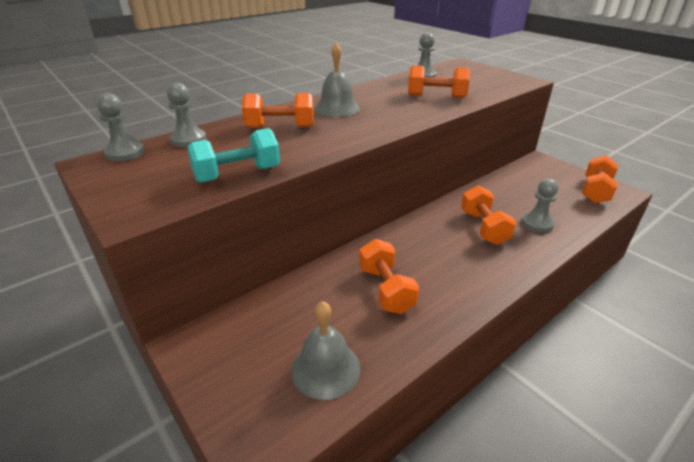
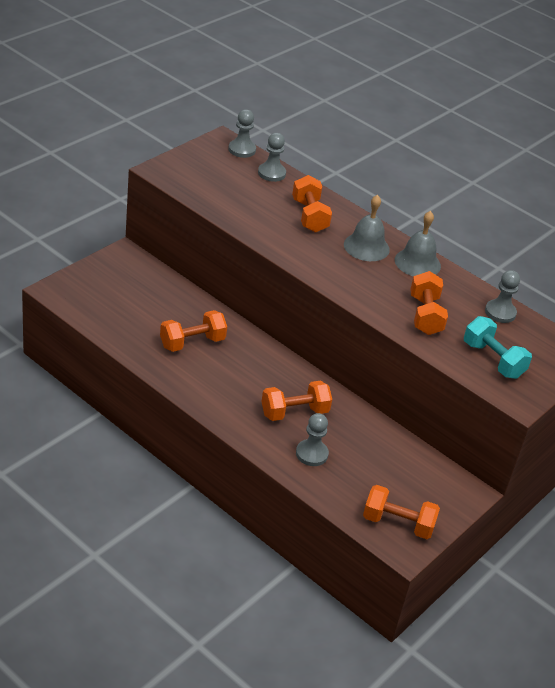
camera: 75 degrees right, 5 degrees up
(237, 174) = (219, 203): turquoise dumbbell -> turquoise dumbbell (493, 360)
(325, 368) = (112, 313): grey bell -> grey bell (417, 263)

